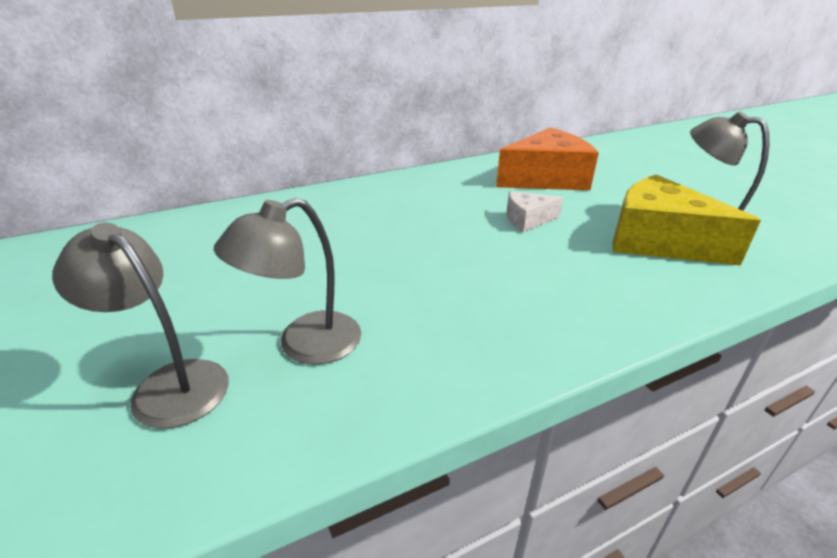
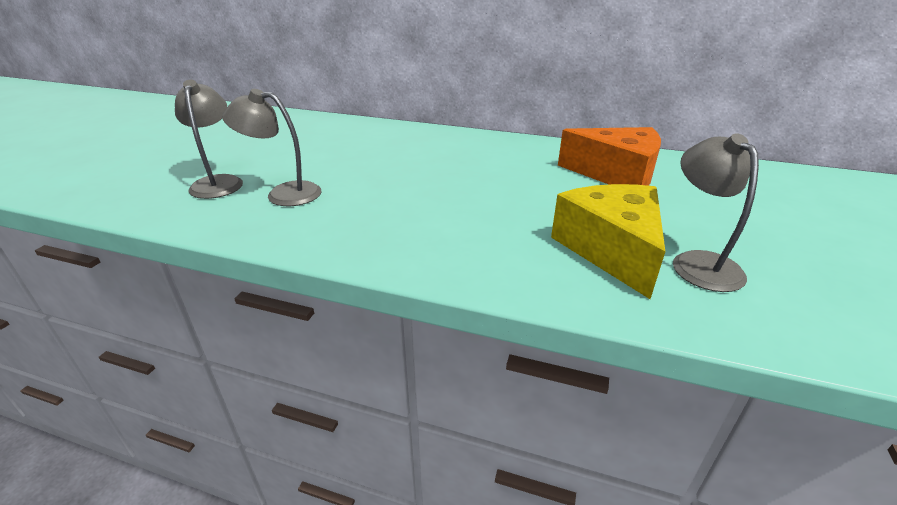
camera: 45 degrees right, 0 degrees up
(527, 220) = (531, 192): white cheese -> none

